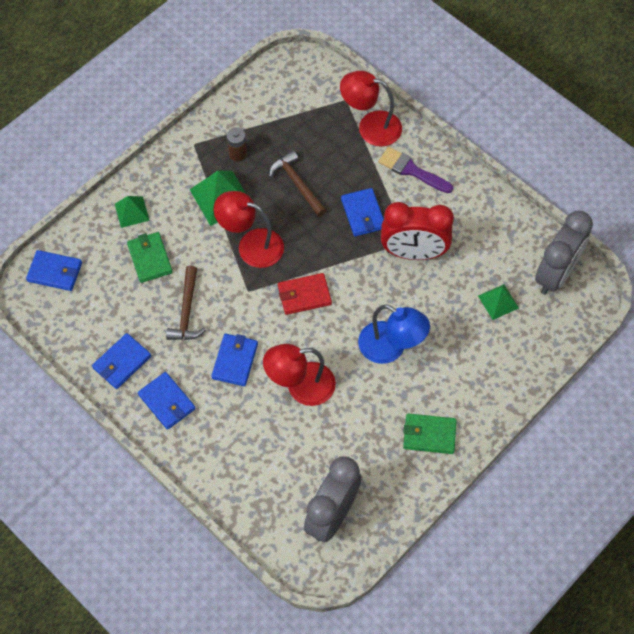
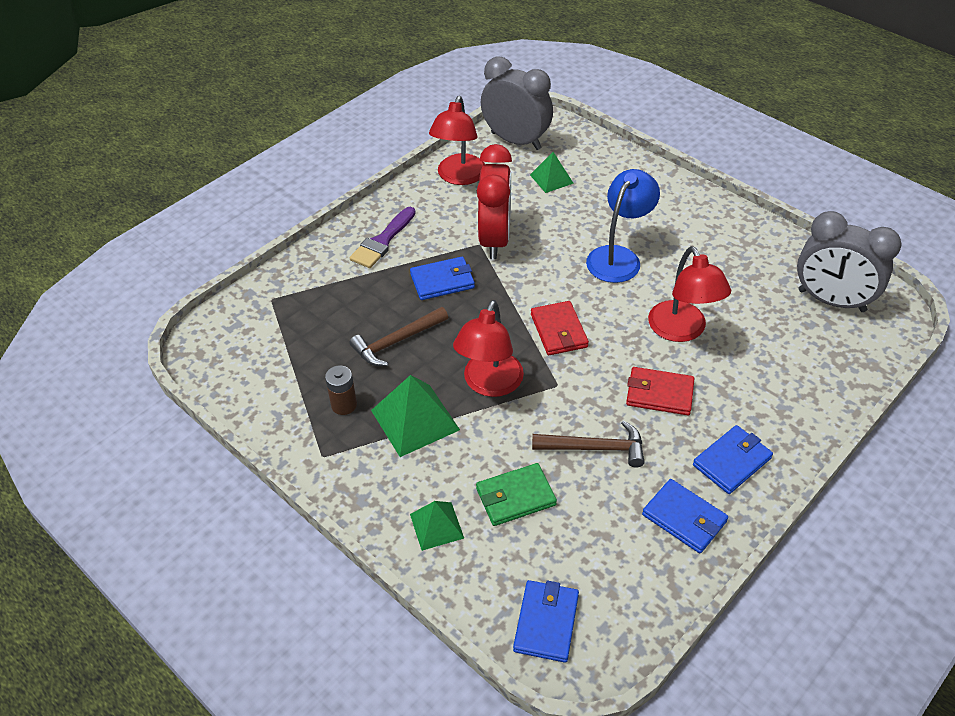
camera: 90 degrees left, 15 degrees down
(235, 361) = (659, 393): blue wallet -> red wallet
(370, 126) = (315, 276): red lamp -> red lamp (459, 177)
(429, 435) = (716, 228): green wallet -> none

